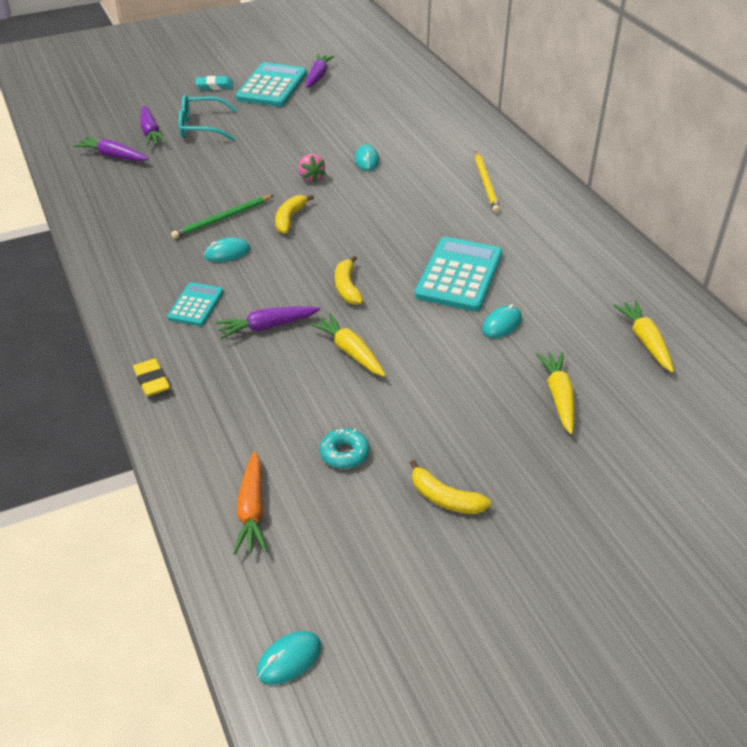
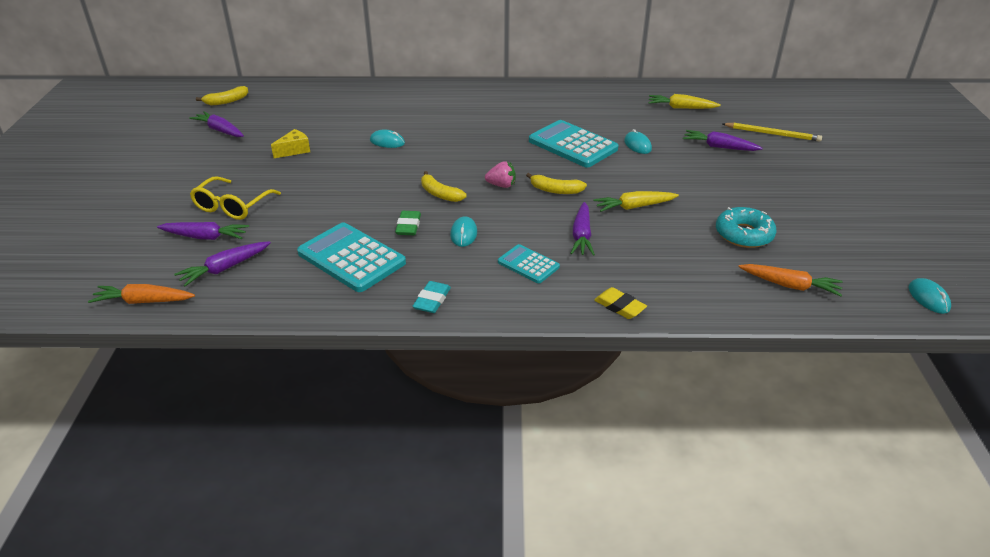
camera: 65 degrees left, 5 degrees down
(58, 141) = (144, 301): none -> orange carrot
(152, 381) = (619, 306): yellow eraser -> yellow eraser turned 45 degrees clockwise
(201, 127) = (232, 206): turquoise glasses -> yellow glasses
(214, 86) = (161, 184): turquoise eraser -> turquoise eraser (432, 300)
(222, 219) = (408, 226): green pencil -> green eraser
(272, 86) = (206, 155): turquoise calculator -> turquoise calculator (351, 258)
(311, 177) = (386, 171): pink strawberry -> pink strawberry (501, 185)
(312, 121) = (294, 150): none -> yellow cheese
(344, 453) = (743, 234): turquoise donut -> turquoise donut, size x1.56
(445, 498) = (798, 208): yellow banana -> yellow banana (226, 101)
(486, 184) = (469, 107): yellow pencil -> yellow pencil (772, 134)
(558, 397) = (719, 147): yellow carrot -> purple carrot

